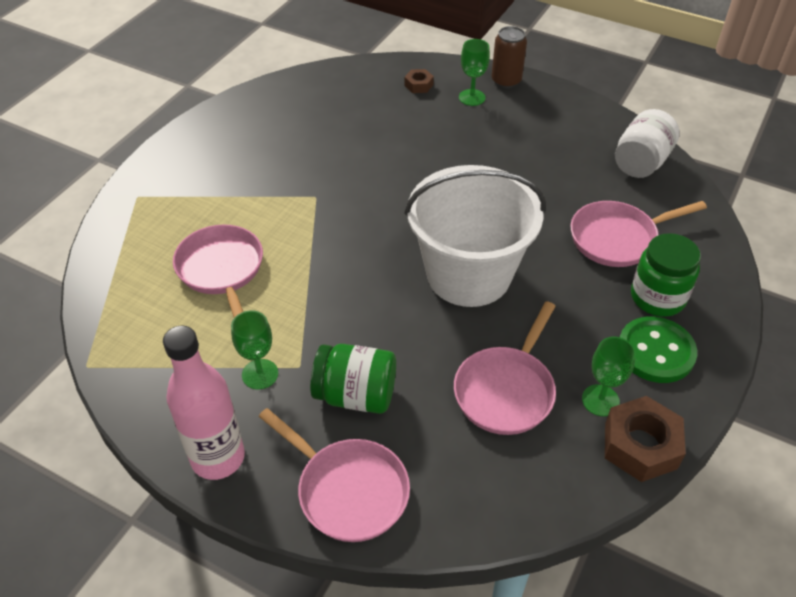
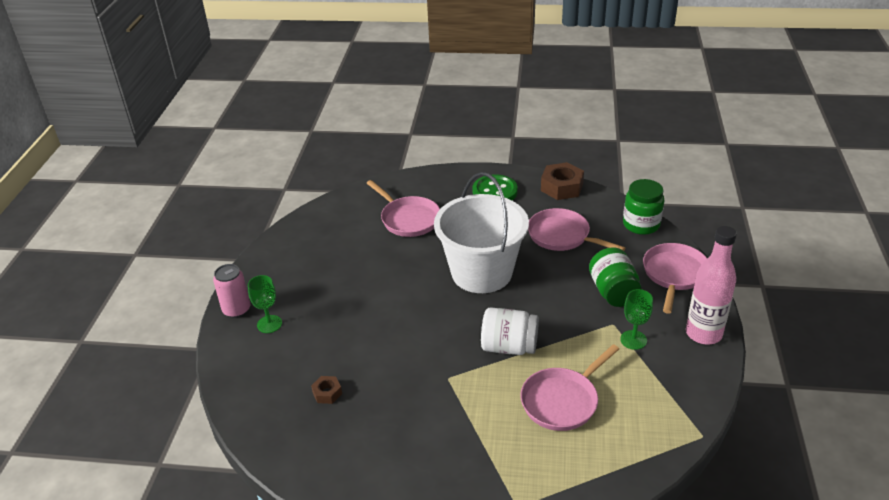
camera: 110 degrees left, 10 degrees down
(418, 85) = (260, 363): brown nut -> brown nut (327, 393)
(506, 81) = (236, 310): brown can -> pink can
(506, 390) = (562, 236): pink pan -> pink pan turned 150 degrees counterclockwise
(600, 400) = (543, 204): green goblet -> none
(641, 162) = (322, 222): white jar -> white jar (509, 347)
(657, 297) = (452, 197): green jar -> green jar (641, 224)

